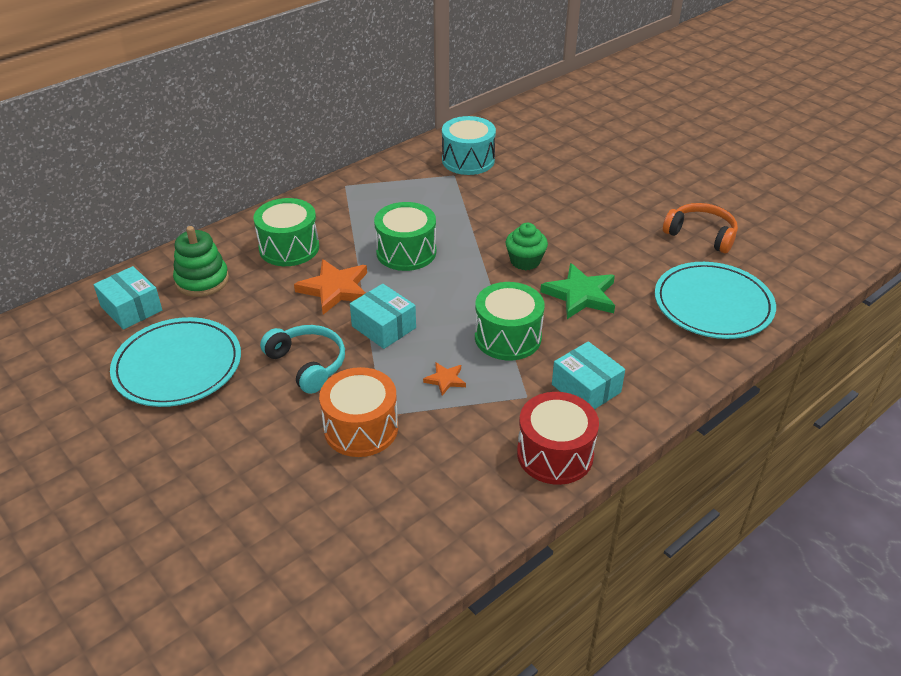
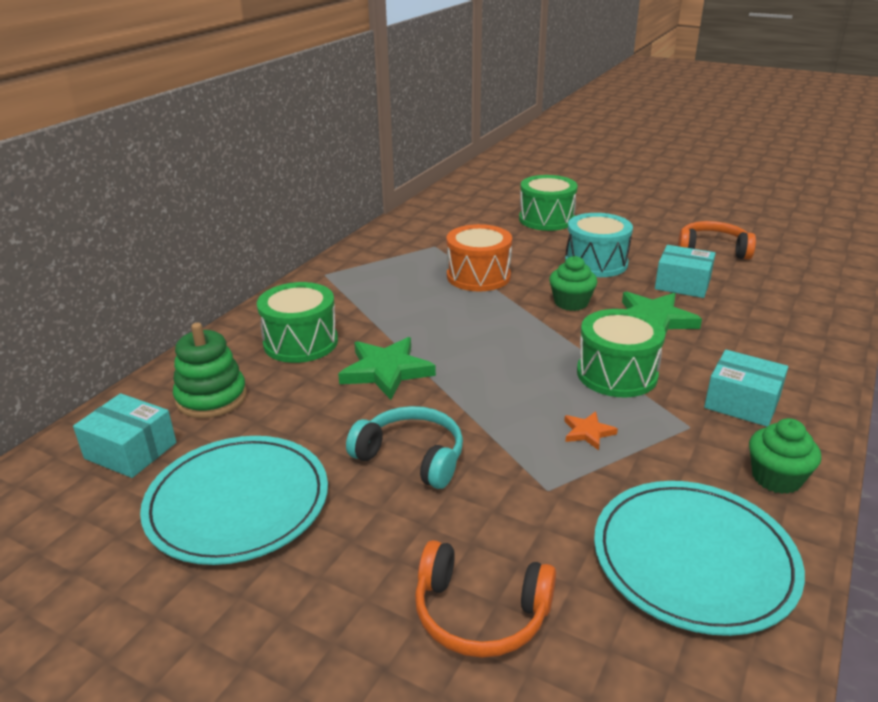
camera: 20 degrees left, 10 degrees down
(278, 483) = (480, 614): none -> orange headphones
(335, 289) = (386, 371): orange star -> green star
(361, 428) = (534, 512): orange drum -> orange drum (478, 276)
(383, 327) = (473, 396): turquoise box -> turquoise box (682, 284)
(406, 252) = (439, 319): green drum -> green drum (546, 219)
(468, 160) = (439, 232): turquoise drum -> turquoise drum (596, 263)
(555, 454) = (776, 478): red drum -> green cupcake
(713, 304) = (781, 301): turquoise plate -> turquoise plate (693, 559)

